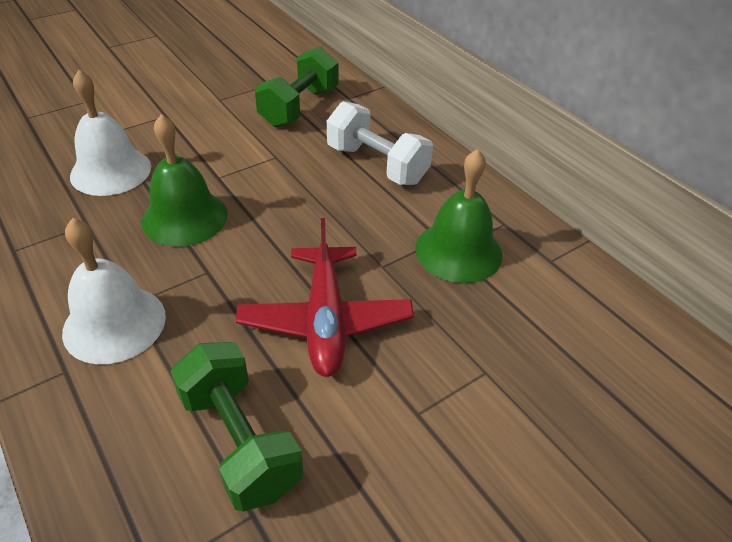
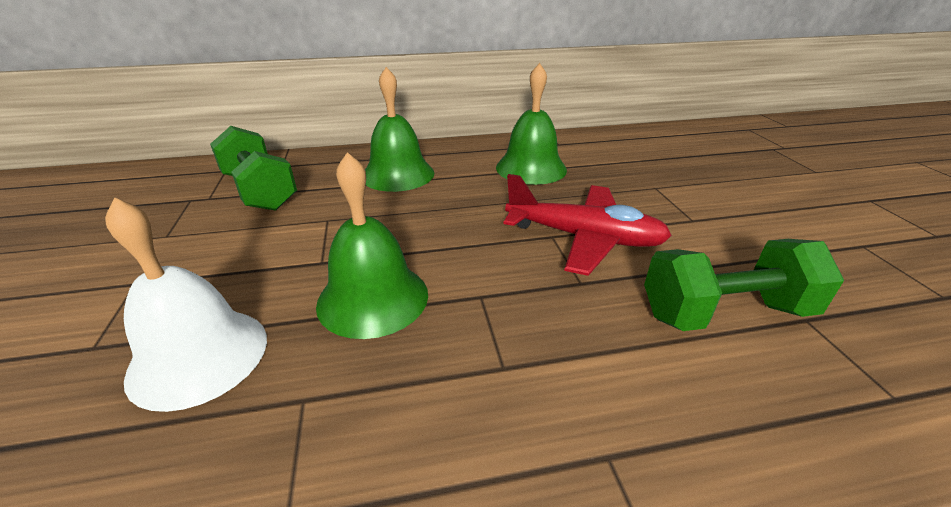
camera: 65 degrees left, 10 degrees down
(114, 323) = (534, 389): white bell -> none
(377, 164) = (398, 174): white dumbbell -> green bell

